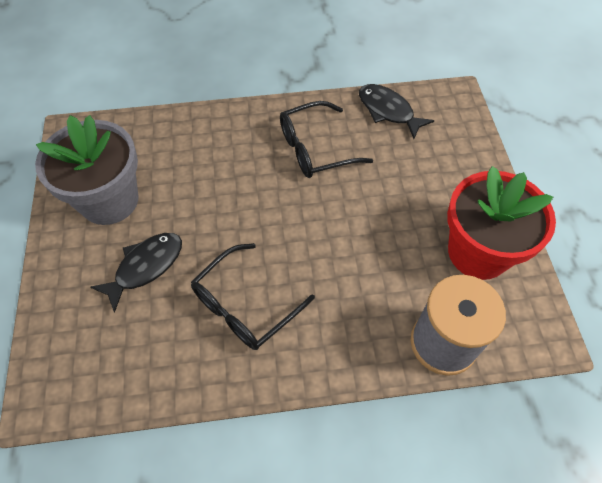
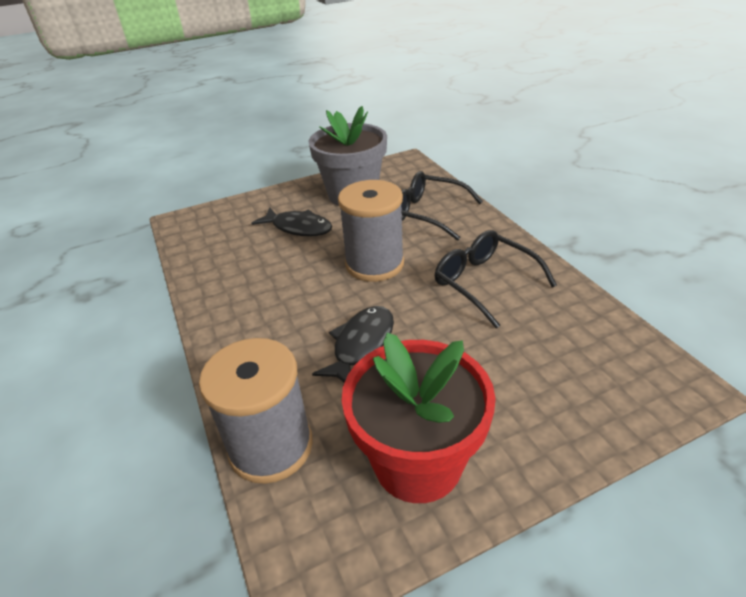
camera: 75 degrees right, 20 degrees down
(245, 306) = (278, 287): black glasses -> black glasses (428, 213)
(250, 216) = (374, 264): none -> grey spool
(388, 111) = (590, 325): black fish -> black fish (361, 345)

